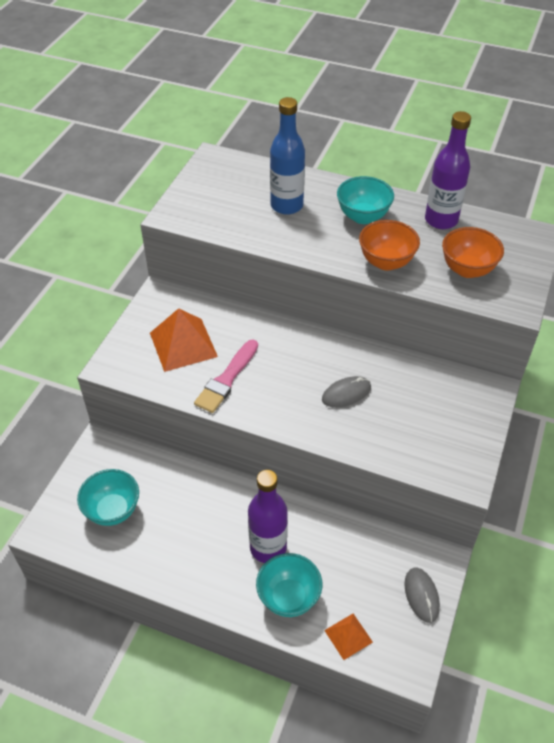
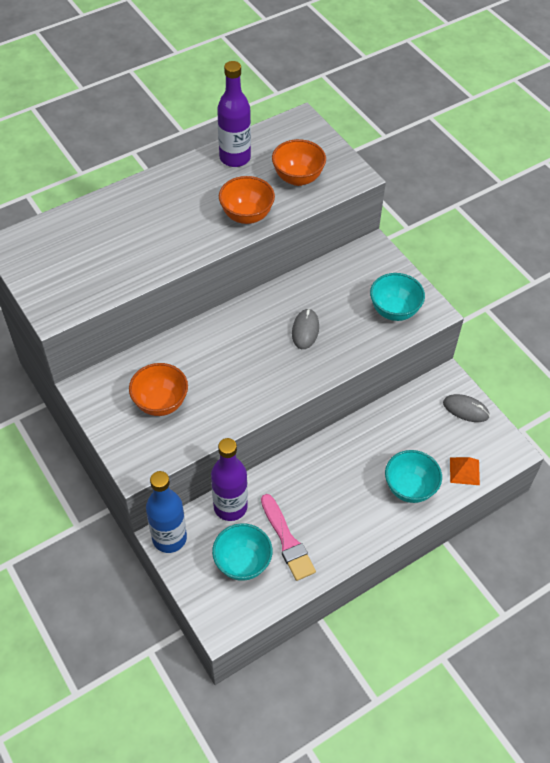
camera: 55 degrees left, 5 degrees up
(183, 344) = (160, 403): orange pyramid -> orange bowl
(226, 379) = (224, 395): pink brush -> pink brush (287, 541)
(268, 548) = (360, 476): purple bottle -> purple bottle (230, 507)
(286, 205) = (123, 233): blue bottle -> blue bottle (169, 538)
(363, 216) = (185, 197): turquoise bowl -> turquoise bowl (394, 311)

